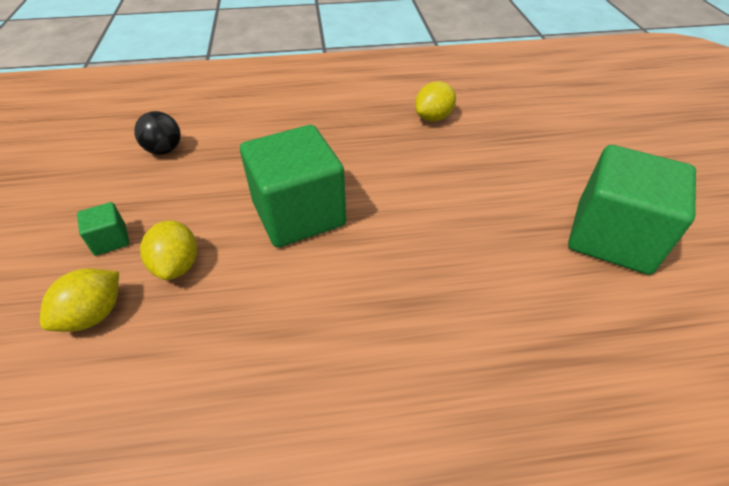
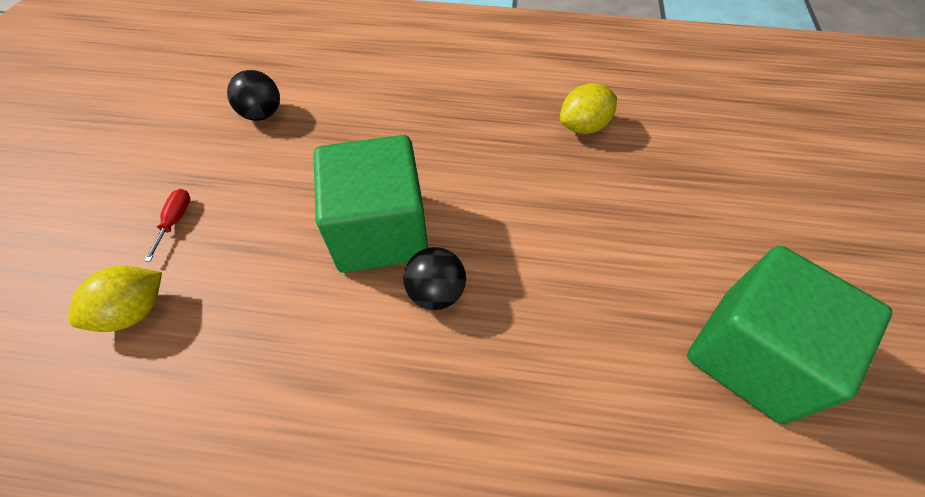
camera: 15 degrees right, 10 degrees up
(110, 240) = (175, 221): green cube -> red screwdriver
(177, 265) = (232, 270): yellow lemon -> none
(361, 246) = (436, 292): none -> black ball

